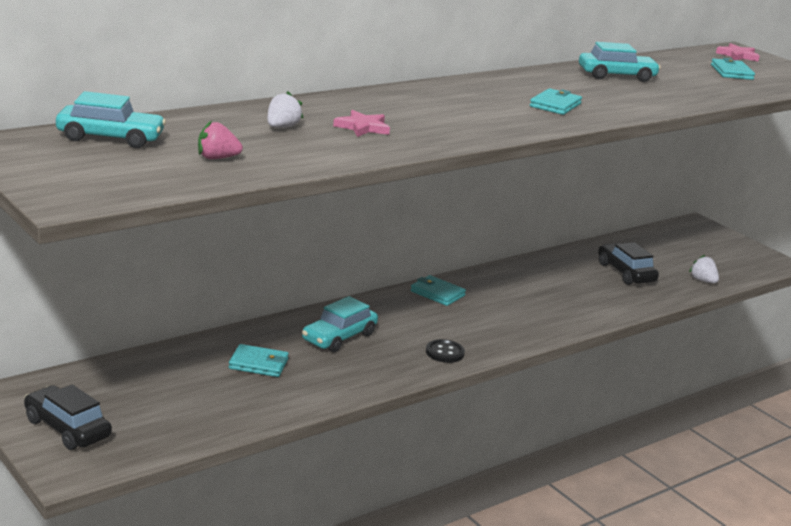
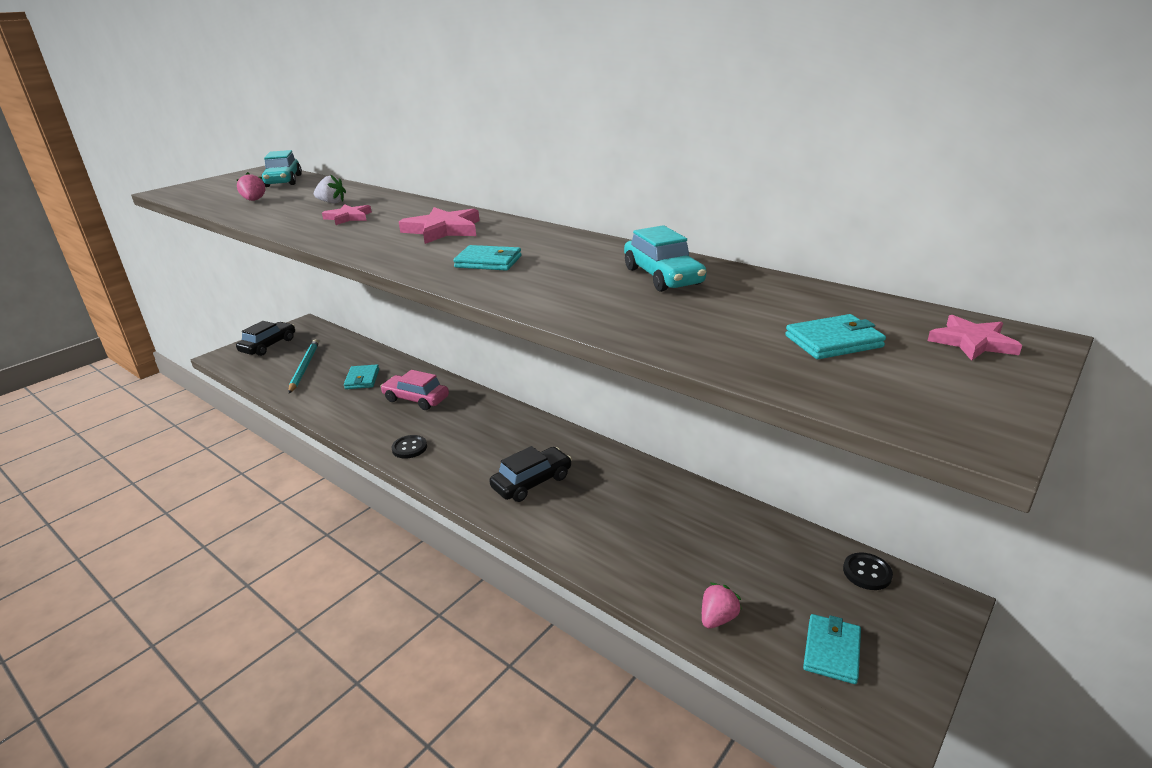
camera: 80 degrees right, 5 degrees up
(183, 402) = (304, 367): none -> turquoise pencil
(339, 337) = (416, 399): turquoise car -> pink car
(437, 293) = (525, 427): turquoise wallet -> turquoise wallet (831, 651)
(449, 104) = (443, 230): none -> pink star
(625, 273) = (678, 540): black car -> black car (532, 482)
(670, 232) = (867, 572): none -> black button
(703, 281) = (718, 618): white strawberry -> pink strawberry

